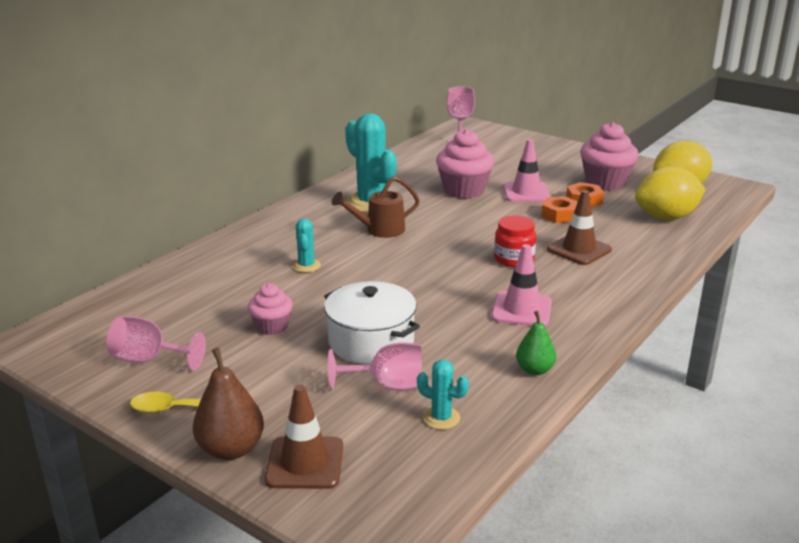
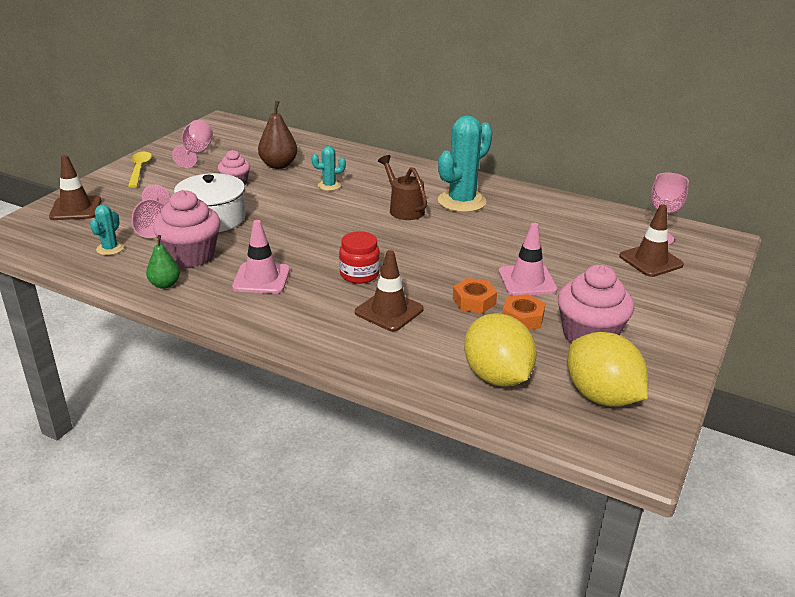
camera: 80 degrees right, 5 degrees up
(231, 449) = (96, 187): brown pear -> brown pear (278, 165)
(464, 190) = (515, 245): pink cupcake -> pink cupcake (191, 256)
(495, 149) = (651, 261): none -> brown traffic cone

